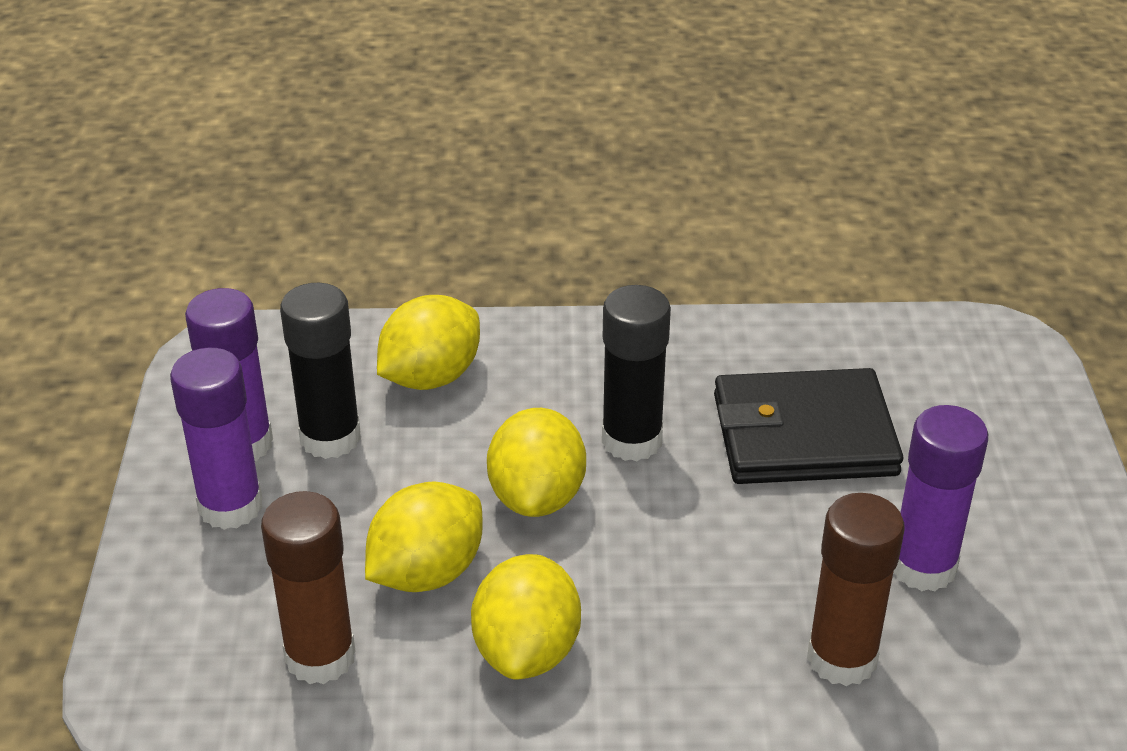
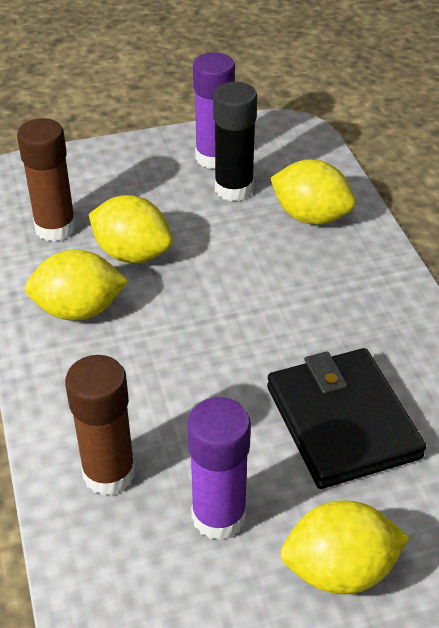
camera: 75 degrees right, 5 degrees up
(230, 506) = (161, 167): purple glue stick -> none
(537, 497) = (216, 288): yellow lemon -> yellow lemon (339, 570)
(632, 440) = (292, 324): black glue stick -> none

